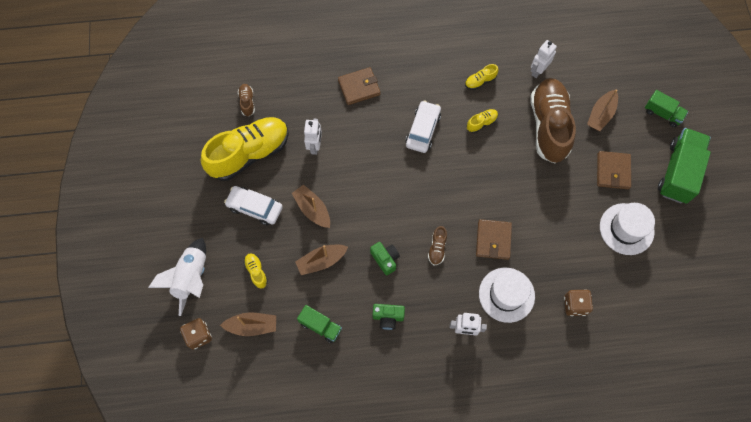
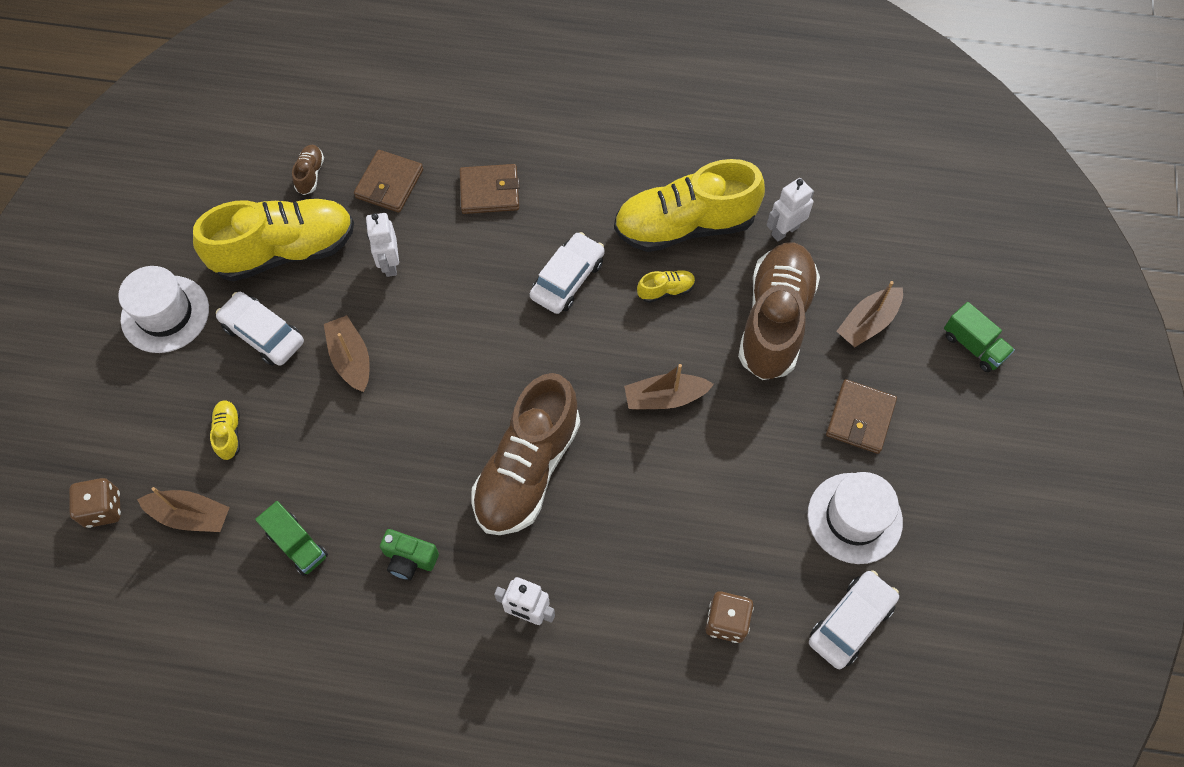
camera: 15 degrees right, 5 degrees down
(191, 278) = (126, 417): white rocket -> none
(315, 146) = (389, 264): white robot -> white robot turned 150 degrees clockwise
(321, 261) = (336, 442): brown boat -> brown boat (665, 398)
(385, 259) = (438, 465): green camera -> none
(437, 248) = (527, 469): brown shoe -> brown shoe, size x2.49
(480, 81) = (685, 226): yellow shoe -> yellow shoe, size x2.49
(493, 240) = (623, 480): brown wallet -> brown wallet (389, 184)
(506, 294) = (616, 574): white hat -> white hat (165, 314)
(641, 287) = (851, 622): none -> white car
(678, 172) = (972, 447): green truck -> none

